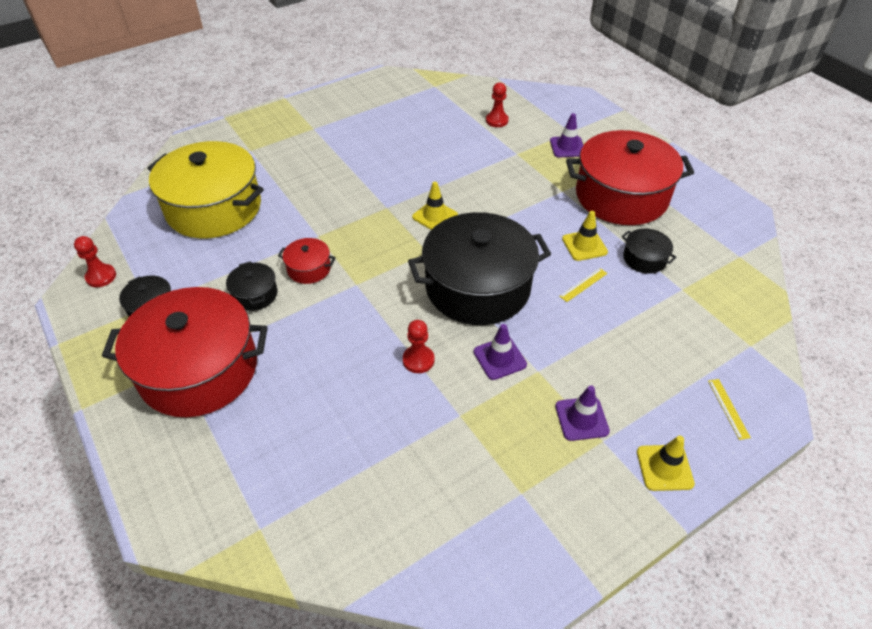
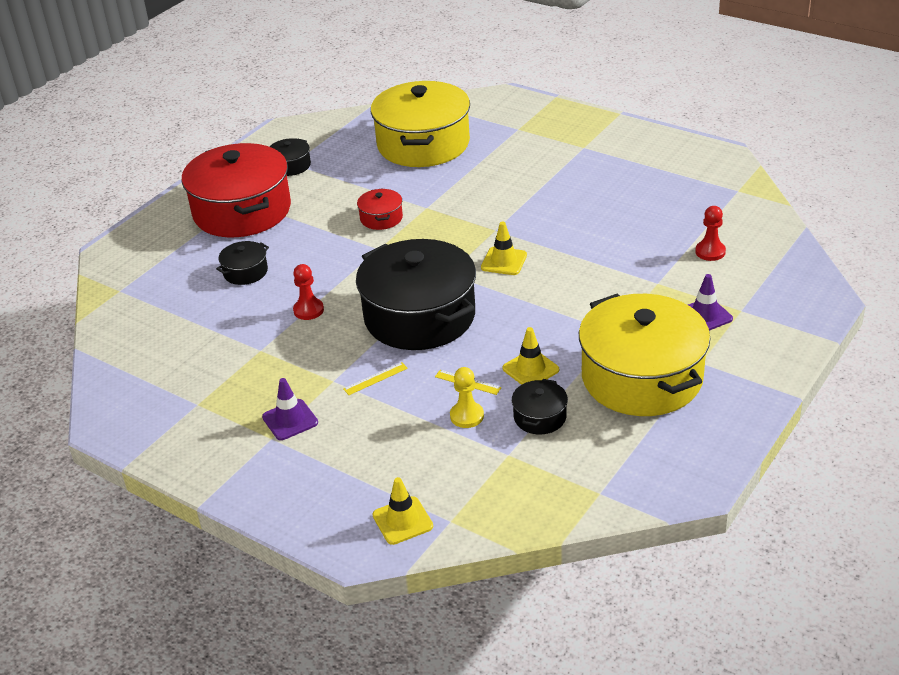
camera: 70 degrees right, 10 degrees down
(101, 276) = (309, 131): red pawn -> none
(255, 294) = (334, 204): black pot -> black pot (245, 272)
(499, 358) = (336, 354): purple traffic cone -> none
(621, 196) = (642, 377): red pot -> yellow pot
(626, 298) = (467, 416): none -> yellow pawn
(664, 468) = (258, 482): yellow traffic cone -> yellow traffic cone (402, 521)
(728, 408) = (350, 515): yellow ruler -> yellow ruler (375, 378)

